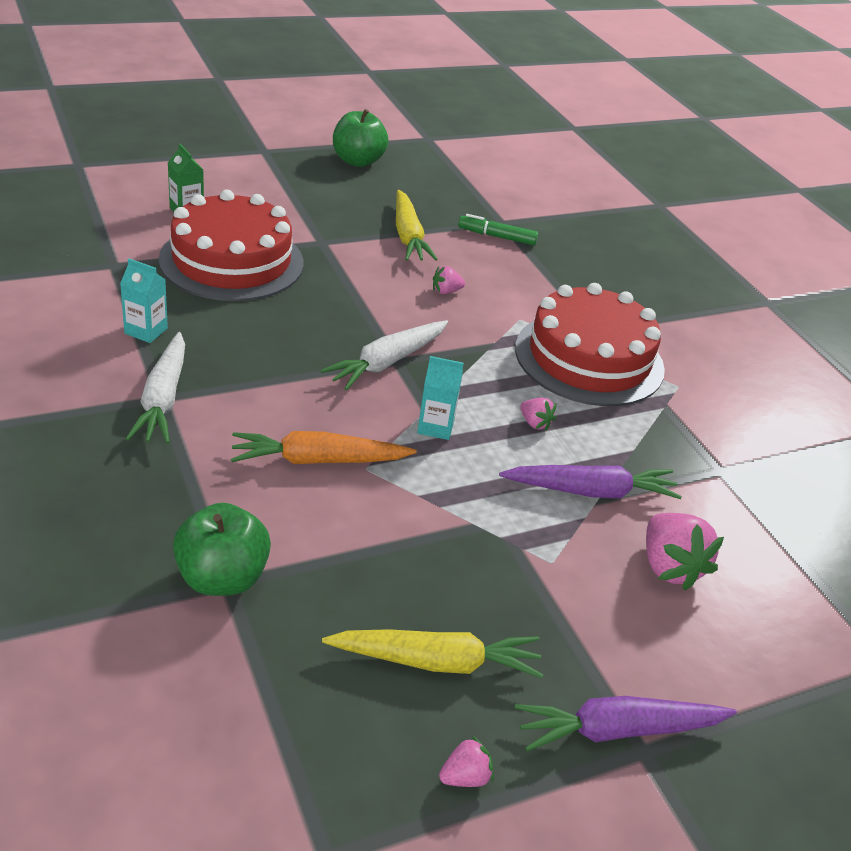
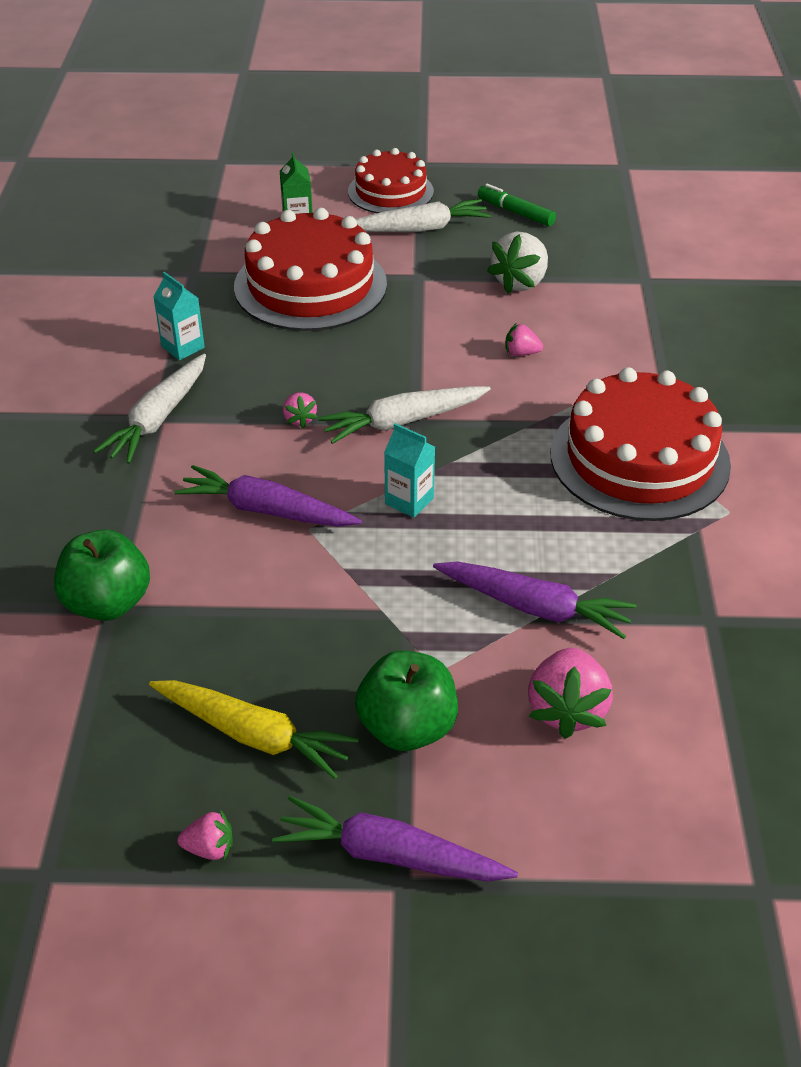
camera: 30 degrees right, 5 degrees up
(252, 175) = (390, 191): none -> red cake
(297, 203) = (419, 229): none -> white carrot
(318, 460) = (266, 510): orange carrot -> purple carrot
(358, 161) = (520, 186): green apple -> green apple (407, 727)
(408, 236) = (520, 282): yellow carrot -> white strawberry
(497, 236) = (626, 297): green marker -> green marker (515, 212)
(535, 423) = (522, 519): pink strawberry -> pink strawberry (299, 419)

